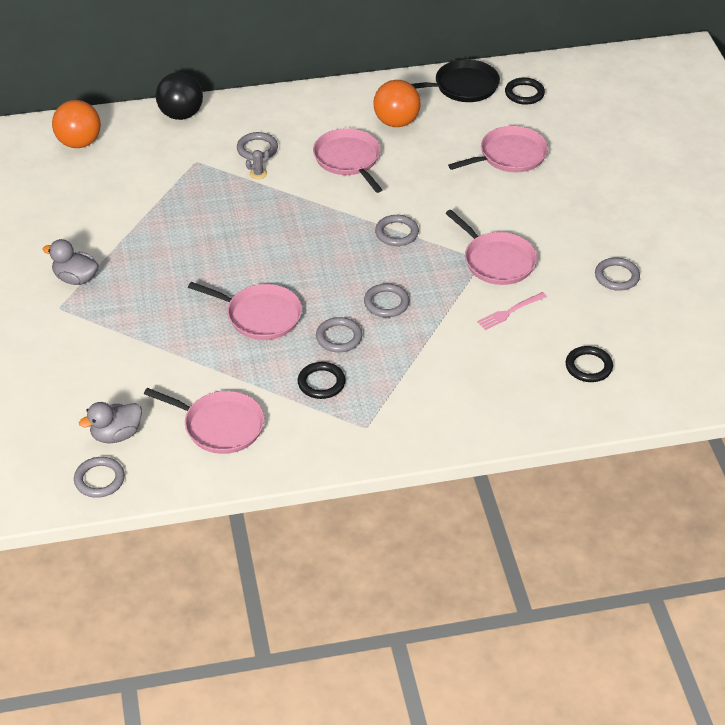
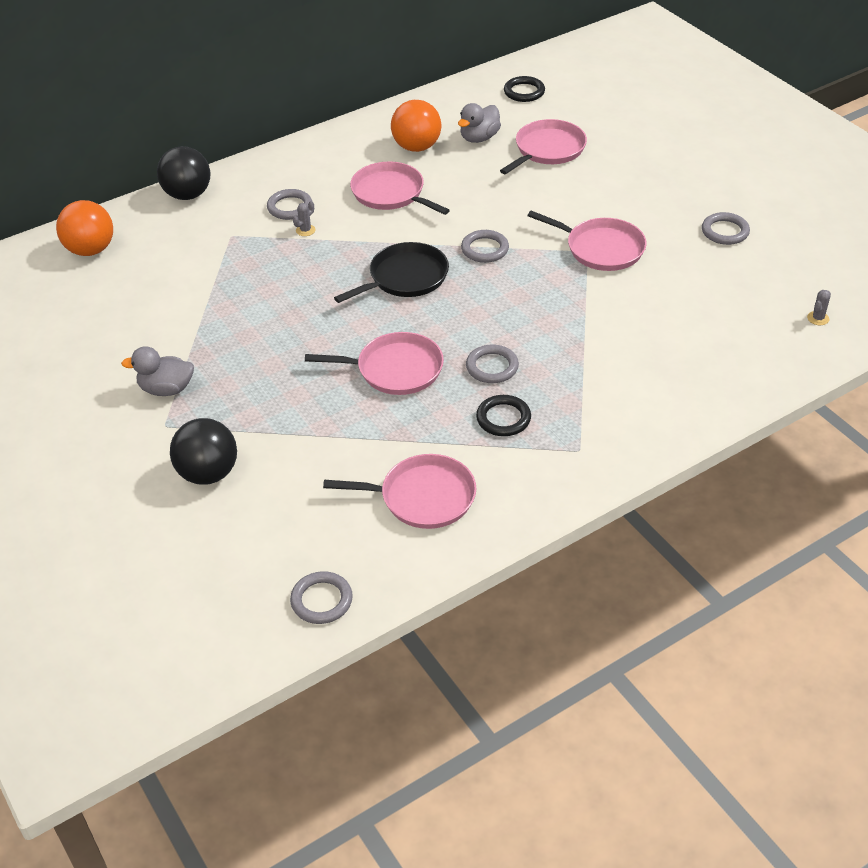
camera: 20 degrees left, 0 degrees up
(70, 356) = (208, 473): none -> black ball
(116, 435) = (311, 544): grey duck -> grey duck (479, 138)
(386, 303) = (518, 319): grey ring -> none
(463, 86) = (461, 100): black pan -> black pan (405, 278)
(509, 312) = (646, 293): pink fork -> none
(588, 366) = (758, 322): black ring -> none
(644, 379) = (818, 318): none -> grey cactus

